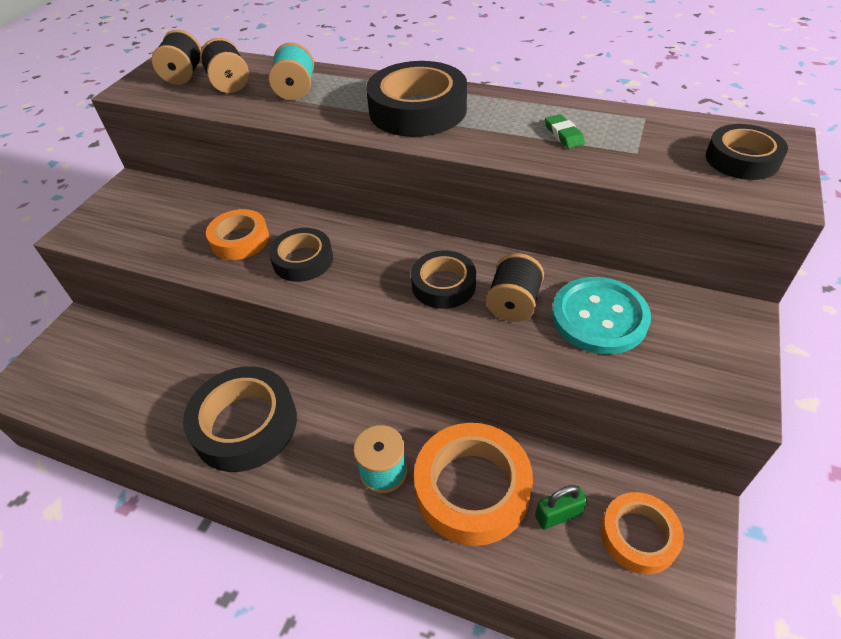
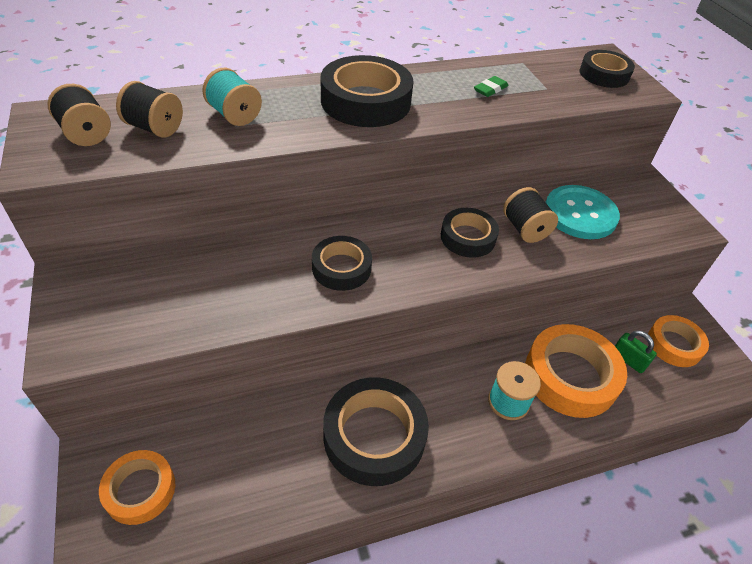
camera: 45 degrees left, 0 degrees up
(240, 240) = (263, 277): orange tape -> orange tape (140, 490)
(558, 515) = (628, 360): green padlock -> green padlock turned 75 degrees counterclockwise
(564, 134) = (490, 89): green eraser -> green eraser turned 75 degrees counterclockwise

